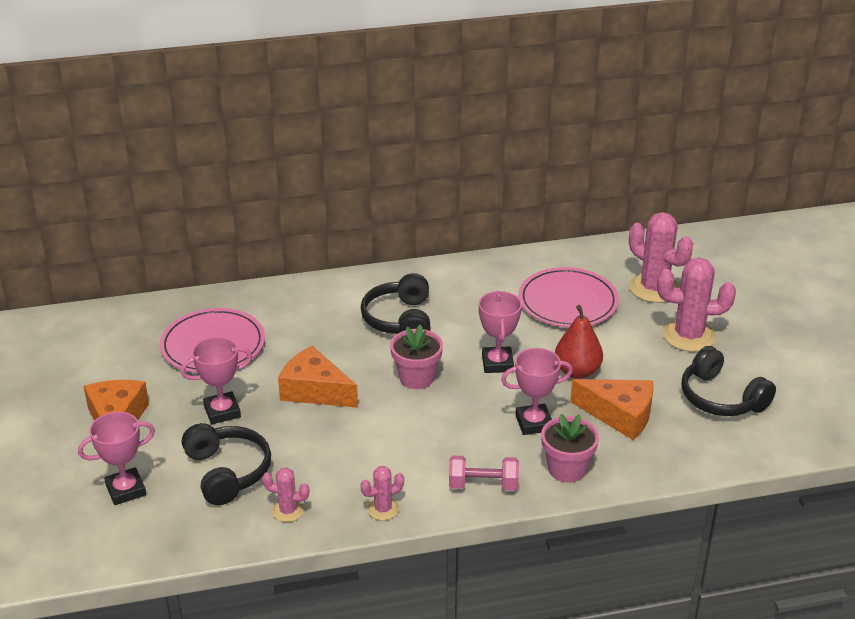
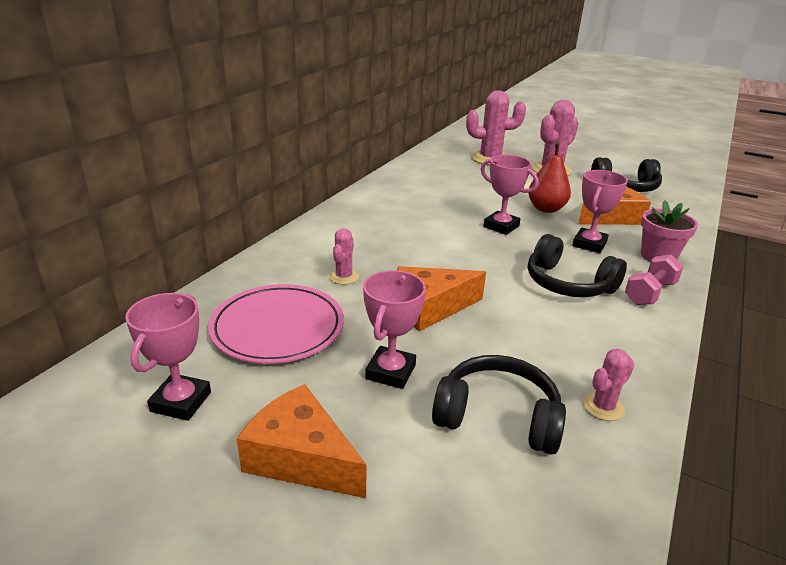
camera: 50 degrees left, 5 degrees down
(126, 490) = (447, 520): pink trophy -> pink trophy (181, 402)
(383, 509) = (645, 351): pink cactus -> pink cactus (344, 277)
(399, 319) = (392, 234): black headphones -> black headphones (568, 284)
(416, 378) = (476, 259): pink flower pot -> none
(568, 302) = (465, 181): pink plate -> none

